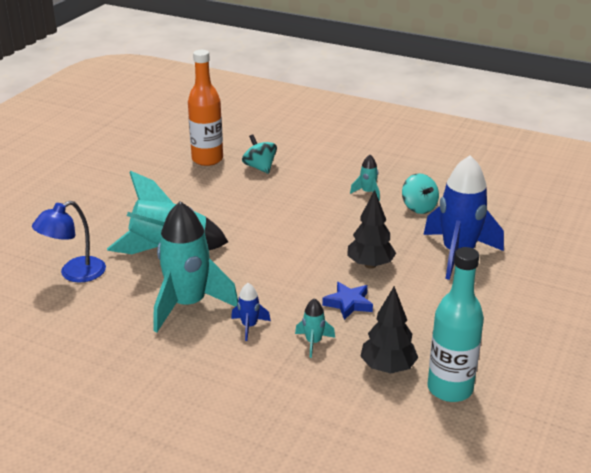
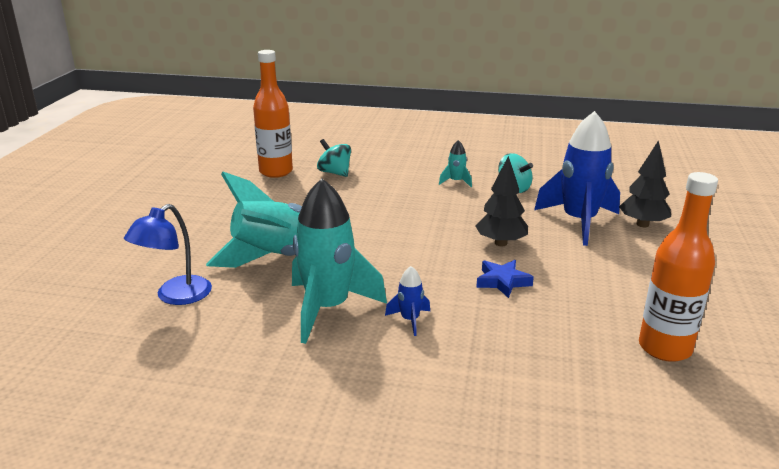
camera: 15 degrees left, 5 degrees down
(313, 342) = (490, 325): turquoise rocket -> none
(387, 367) = (586, 338): black tree -> black tree (642, 224)
(450, 389) = (664, 348): turquoise bottle -> orange bottle

